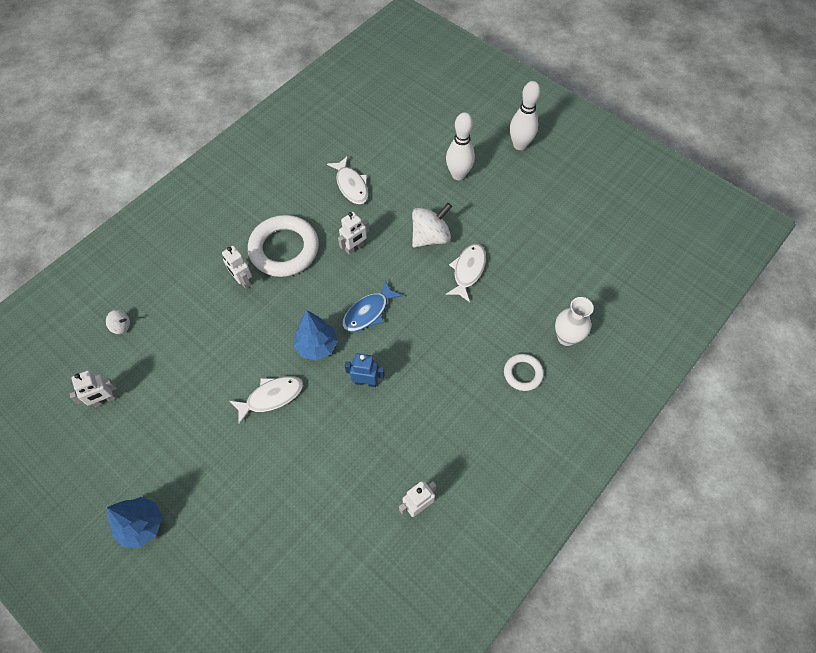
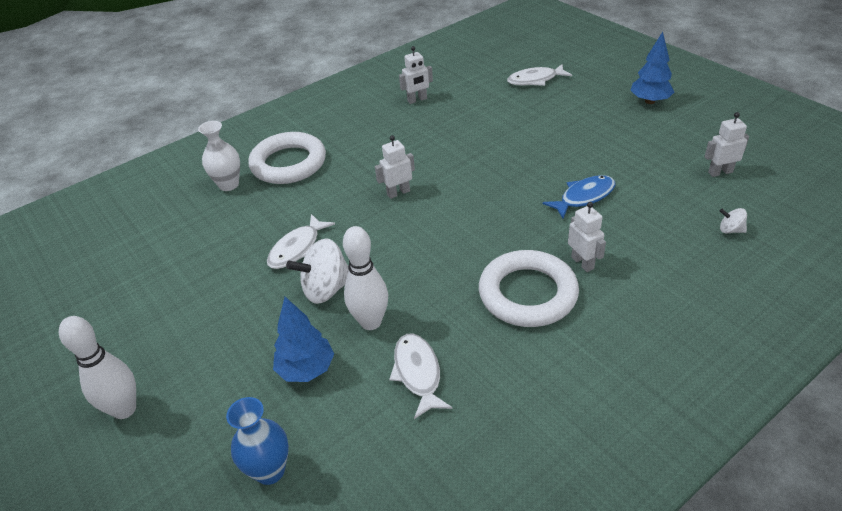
camera: 165 degrees left, 20 degrees down
(271, 397) = (541, 163): white fish -> white fish (535, 80)
(317, 346) = (491, 196): blue tree -> blue tree (306, 369)
(355, 248) = (430, 286): white robot -> white robot (398, 193)
(366, 382) = (443, 167): blue robot -> none
(368, 312) = (428, 220): blue fish -> blue fish (584, 197)
(419, 127) = (270, 471): none -> blue vase
(458, 175) = (247, 370): white bowling pin -> white bowling pin (371, 322)
(523, 373) = (288, 163): white ring -> white ring, size x1.96

